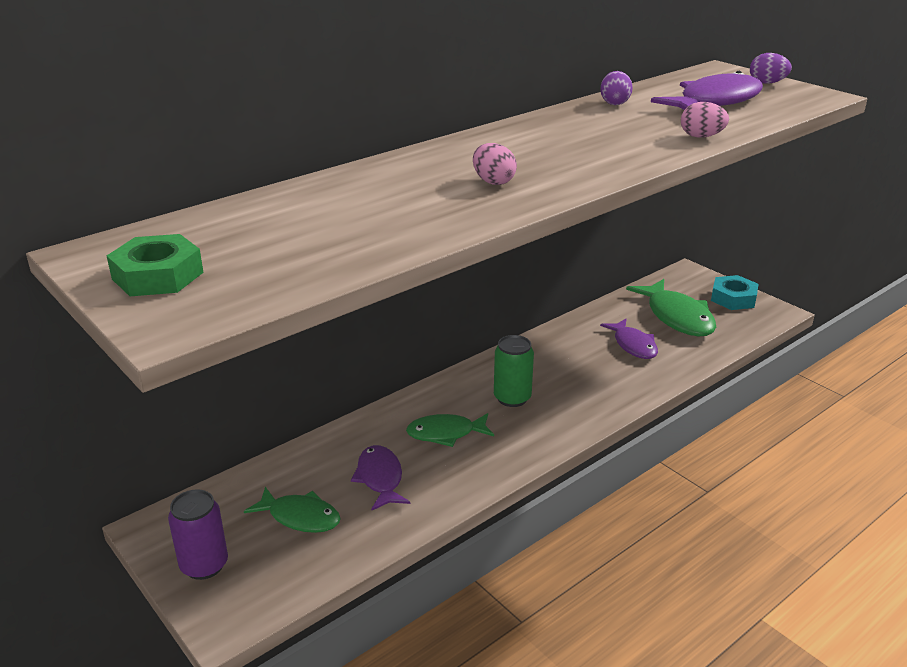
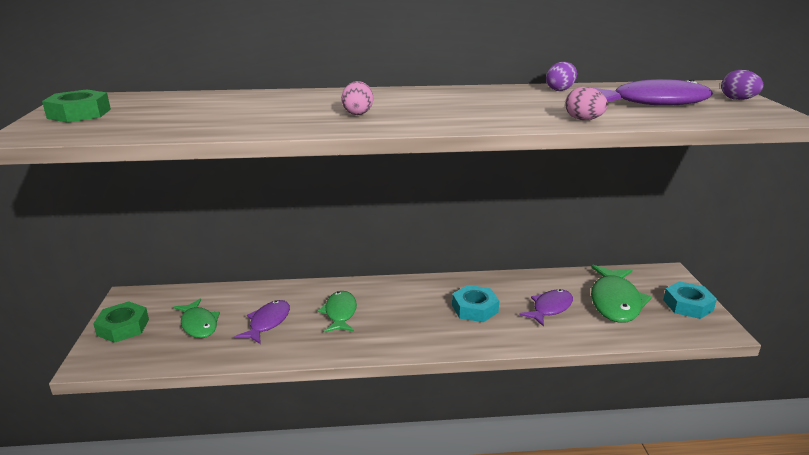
camera: 35 degrees right, 5 degrees down
(204, 565) = (123, 327): purple can -> green nut
(445, 433) = (340, 313): green fish -> green fish turned 60 degrees clockwise
(512, 398) = (412, 309): green can -> none
(570, 373) = (475, 308): none -> turquoise nut
(633, 345) = (550, 308): purple fish -> purple fish turned 150 degrees counterclockwise

